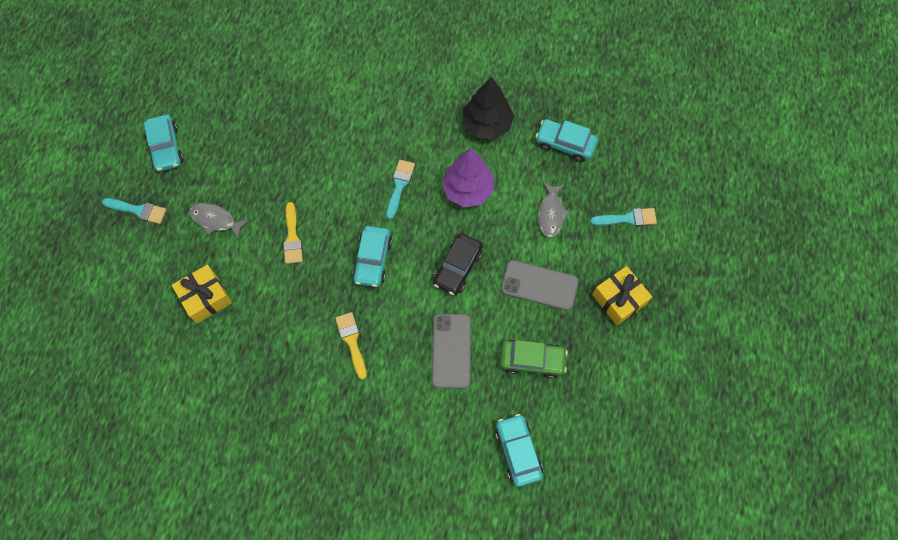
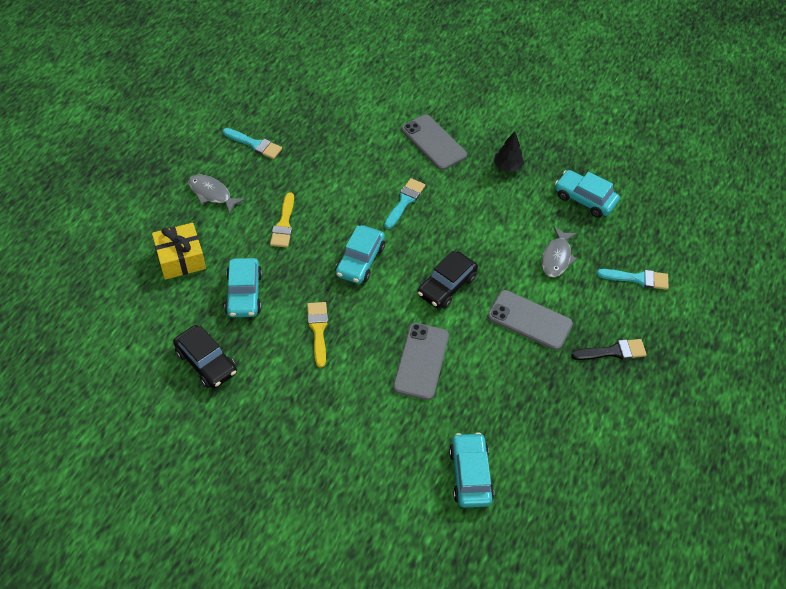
camera: 10 degrees right, 15 degrees down
(138, 210) = (139, 170): turquoise brush -> turquoise brush (255, 144)
(166, 147) = (183, 124): turquoise car -> turquoise car (244, 293)
(259, 399) = (206, 362): none -> black car
(412, 113) = (433, 142): none -> grey phone
(468, 190) = (474, 219): purple tree -> none
(487, 124) = (507, 166): black tree -> black tree, size x0.57
(532, 360) = (506, 389): green car -> none
(619, 299) = (613, 351): yellow gift -> black brush

